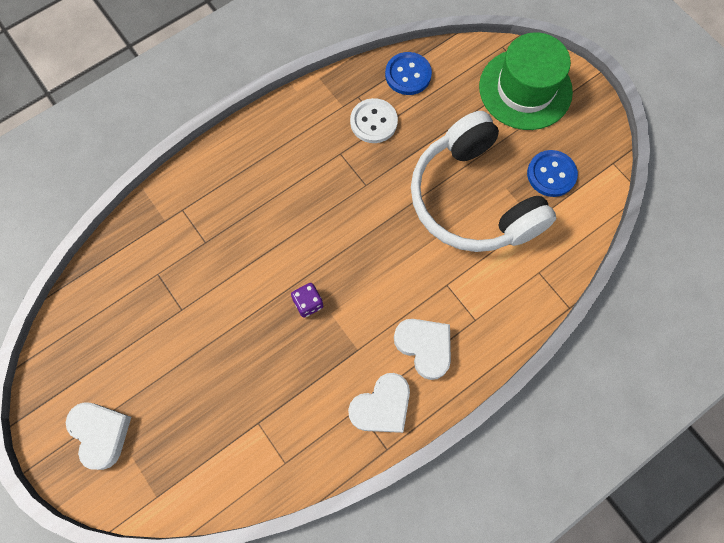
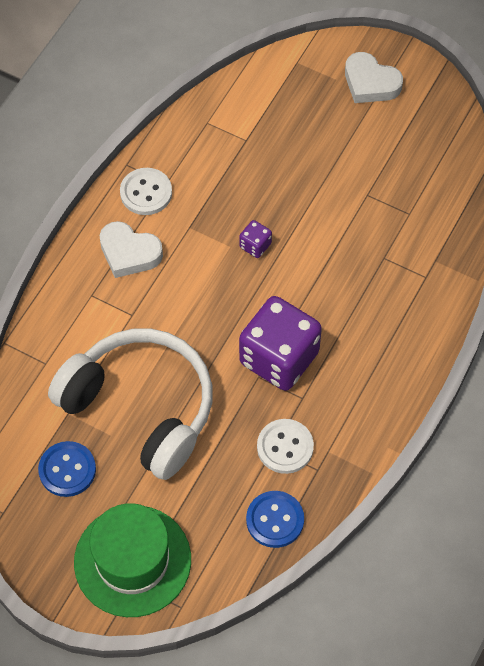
camera: 155 degrees right, 10 degrees down
(341, 192) = (279, 358): none -> purple dice
(382, 406) = (146, 193): white heart -> white button

